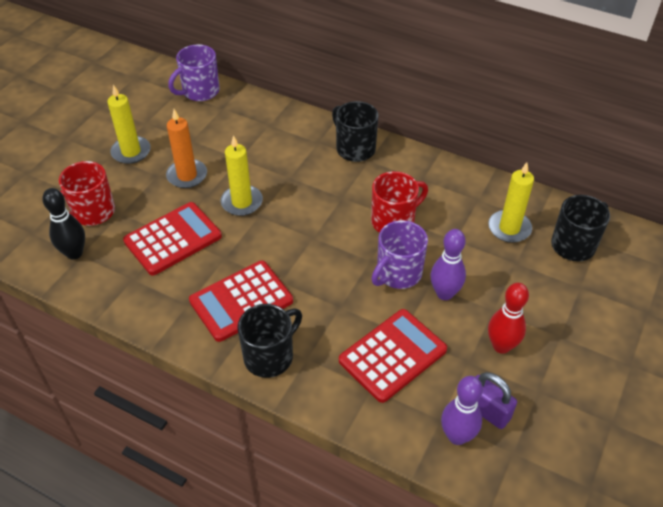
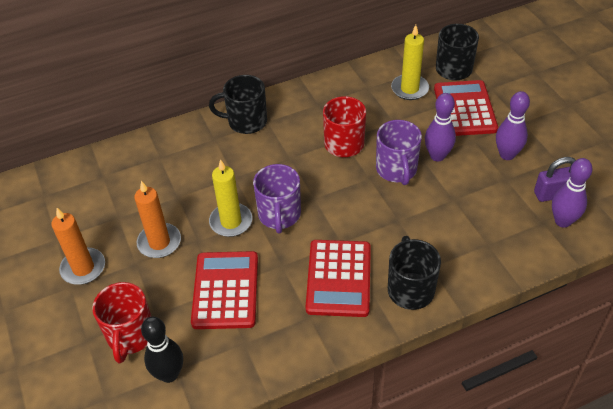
camera: 50 degrees left, 0 degrees up
(131, 152) = (83, 268): yellow candle -> orange candle
(200, 91) = (62, 180): purple mug -> purple mug (279, 215)
(392, 355) = (468, 216): red calculator -> red calculator (464, 109)
(501, 346) = (507, 155): red bowling pin -> purple bowling pin

